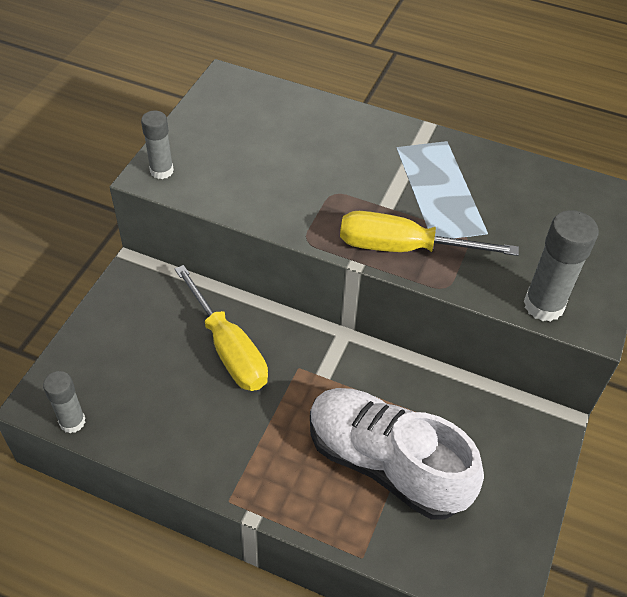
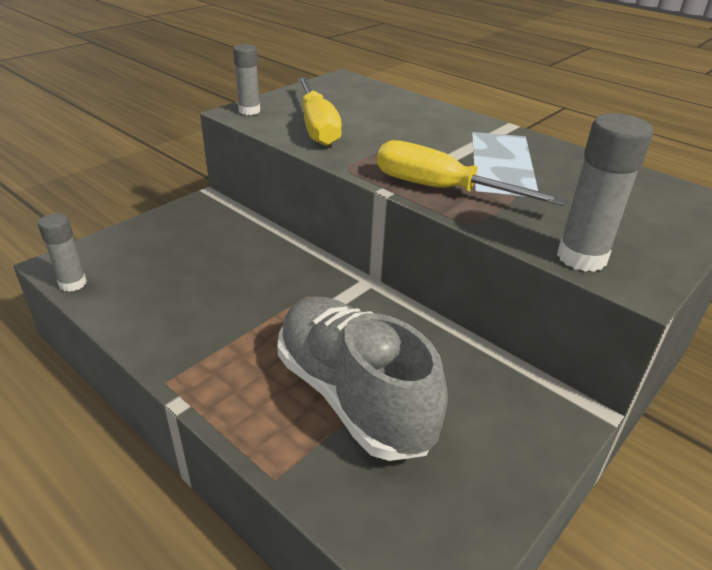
camera: 20 degrees right, 15 degrees down
(228, 348) = (250, 266): yellow screwdriver -> yellow screwdriver (317, 127)
(386, 463) = (353, 396): white shoe -> grey shoe

